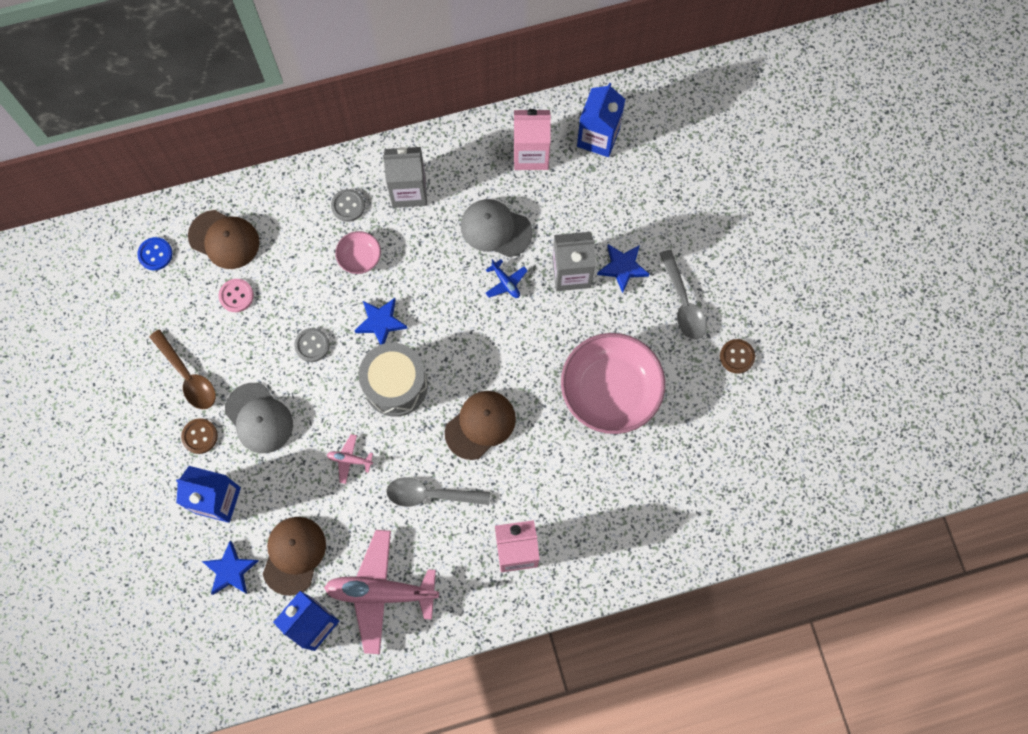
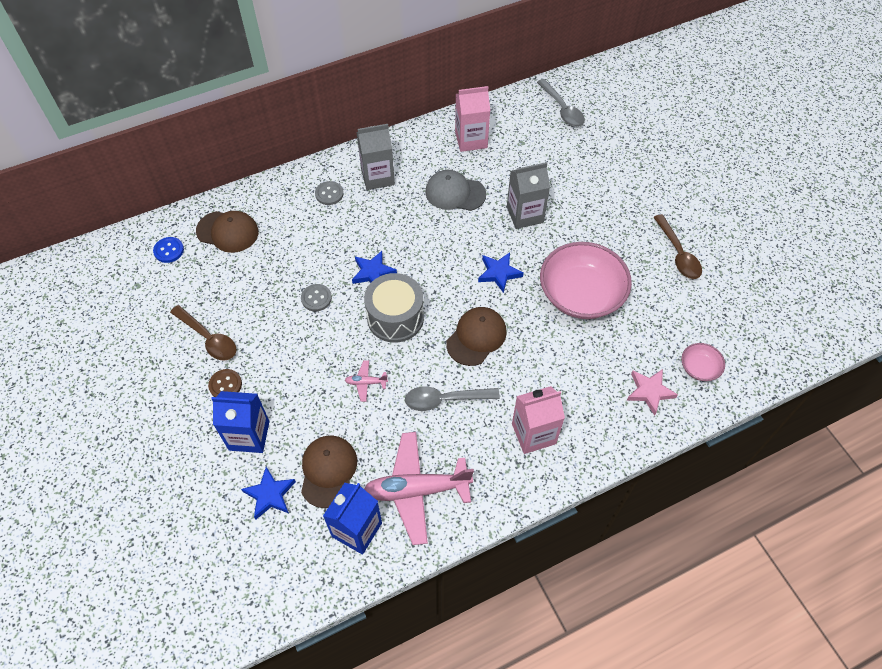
camera: 10 degrees left, 15 degrees down
(236, 296) = (244, 271): pink button -> none
(259, 418) = (278, 362): grey cap -> none
(359, 257) = (346, 228): pink bowl -> pink bowl (699, 368)
(506, 282) = (472, 229): blue plane -> none
(598, 137) = (521, 122): blue carton -> none
(622, 268) = (565, 205): blue star -> blue star (499, 273)
(654, 524) = (649, 392): none -> pink star
(683, 303) = (622, 222): grey spoon -> grey spoon (562, 109)
(737, 356) = (678, 254): brown button -> brown spoon

